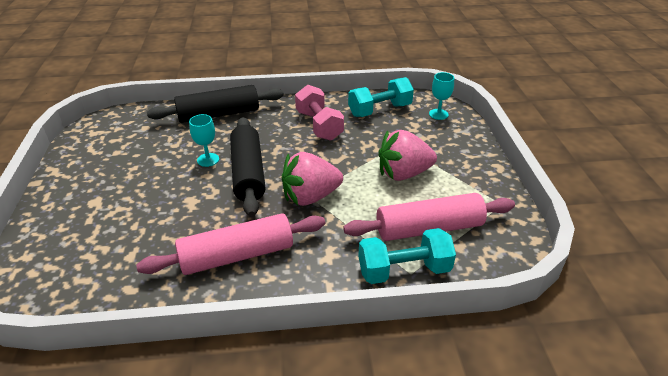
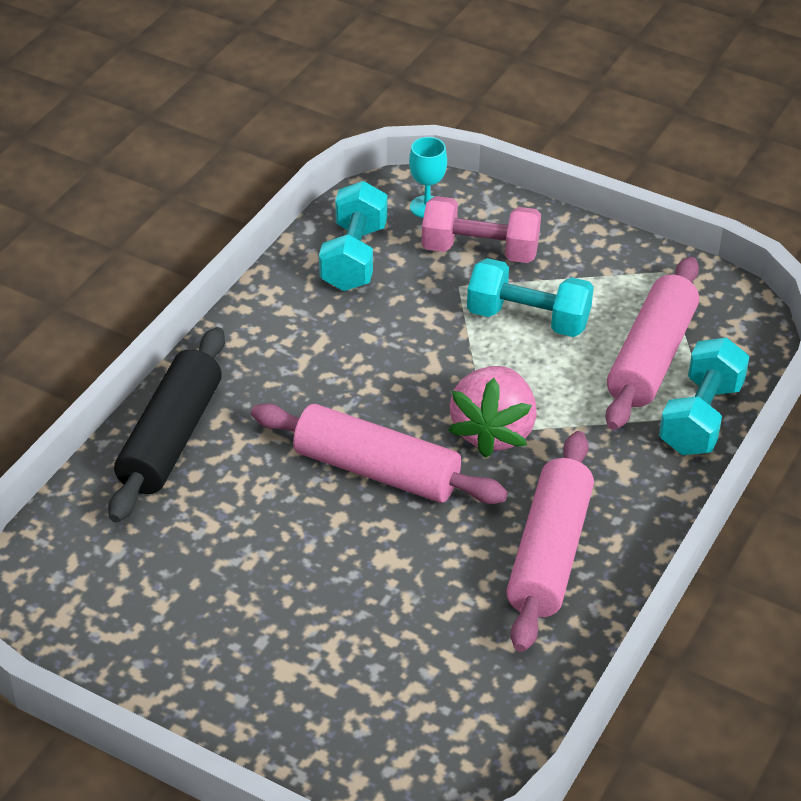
camera: 55 degrees left, 5 degrees up
(208, 160) = (297, 501): turquoise goblet -> none
(248, 173) = (377, 470): black rolling pin -> pink rolling pin
(319, 125) = (327, 340): pink dumbbell -> pink dumbbell (480, 251)
(403, 174) = (528, 319): pink strawberry -> turquoise dumbbell

